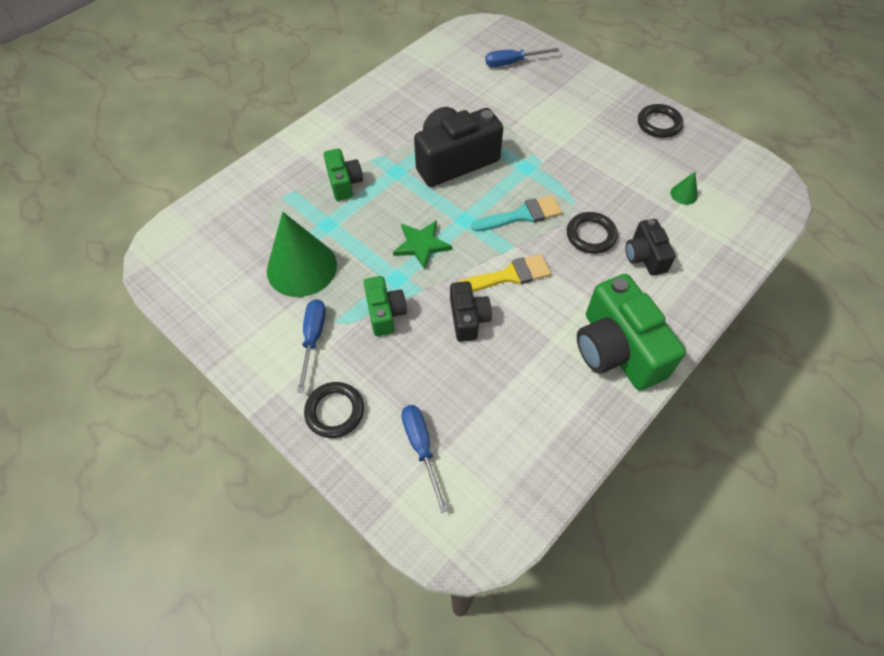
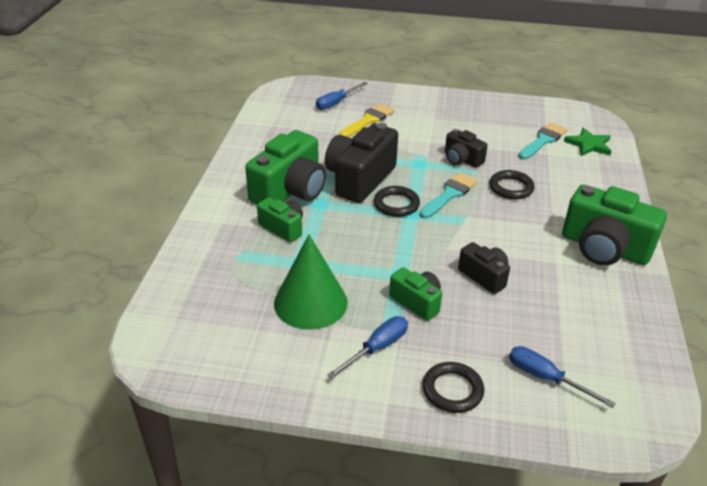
camera: 35 degrees left, 20 degrees down
(313, 338) = (377, 348): blue screwdriver -> blue screwdriver turned 75 degrees clockwise
(383, 146) = (290, 191): none -> green camera
(421, 245) = (395, 244): green star -> green star (589, 145)
(508, 276) = (482, 236): yellow brush -> yellow brush (368, 120)
(645, 256) = (559, 186): black camera -> black camera (462, 159)
(659, 124) = (482, 106): black ring -> black ring (396, 204)
(684, 194) = (543, 140): green cone -> turquoise brush

